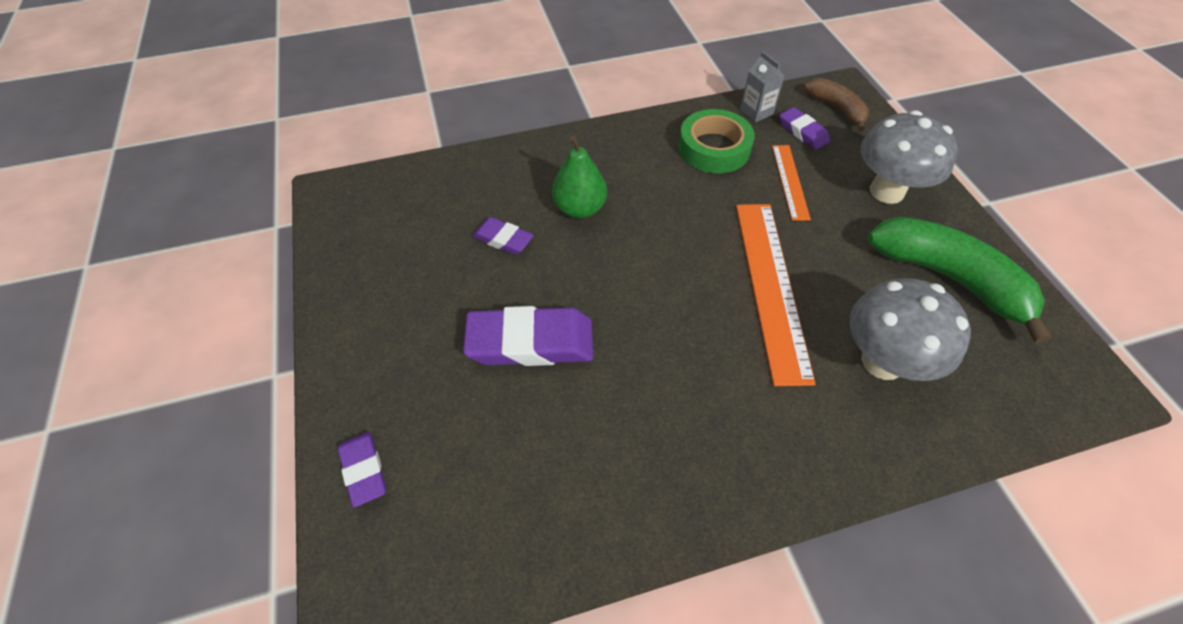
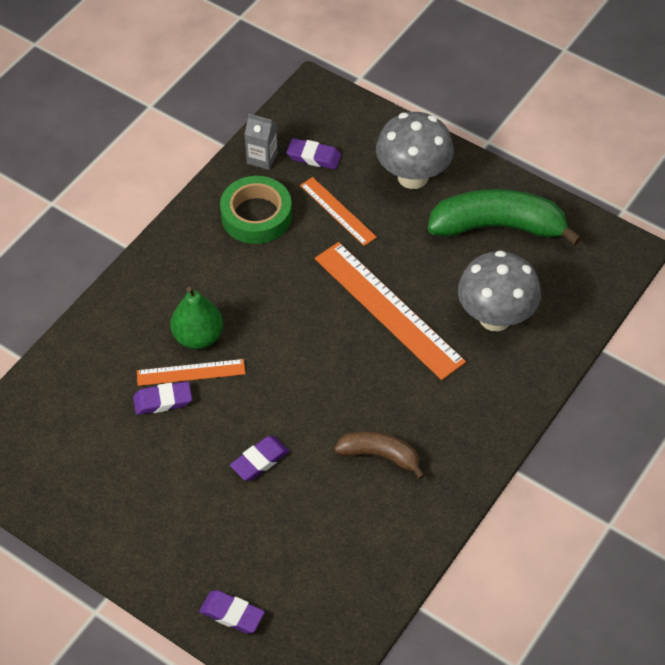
camera: 40 degrees left, 0 degrees up
(530, 342) = (260, 461): purple eraser -> purple eraser, size x0.55
(547, 232) = (191, 372): none -> orange ruler
(836, 109) = (323, 116): brown banana -> brown banana (380, 455)

